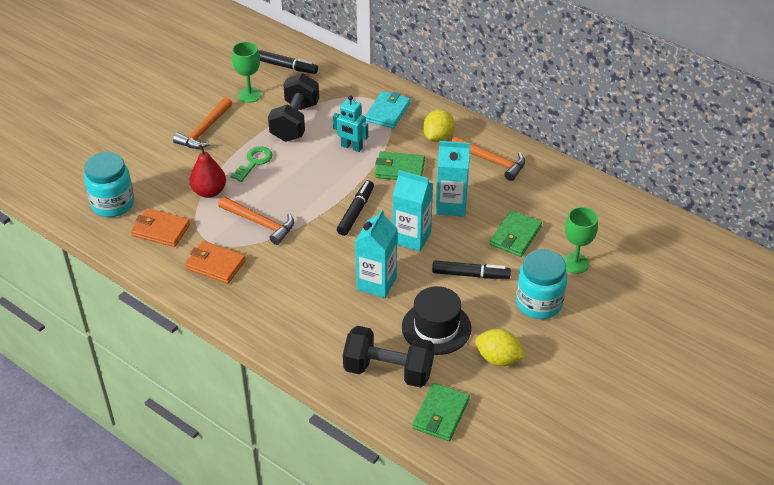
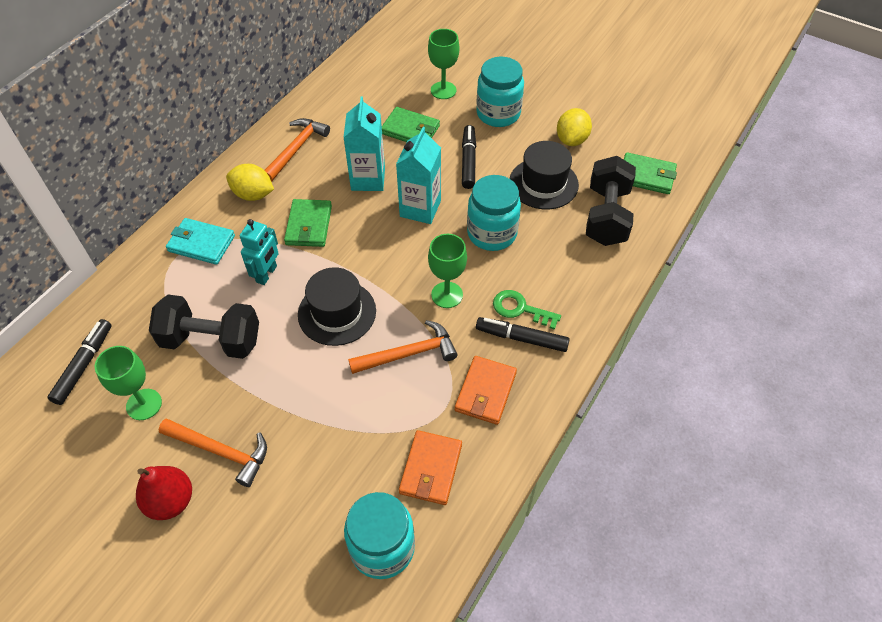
camera: 95 degrees left, 10 degrees up
(209, 191) = (352, 422): red pear -> red pear (171, 501)
(254, 162) = (293, 377): green key -> green key (520, 309)
(260, 223) = (409, 354): orange hammer -> orange hammer turned 45 degrees clockwise
(307, 185) = (337, 312): none -> black hat
(313, 248) = (447, 295): none -> green goblet
(355, 212) = (383, 260): black marker -> black marker (522, 338)
(376, 283) = (492, 233): turquoise carton -> turquoise jar

